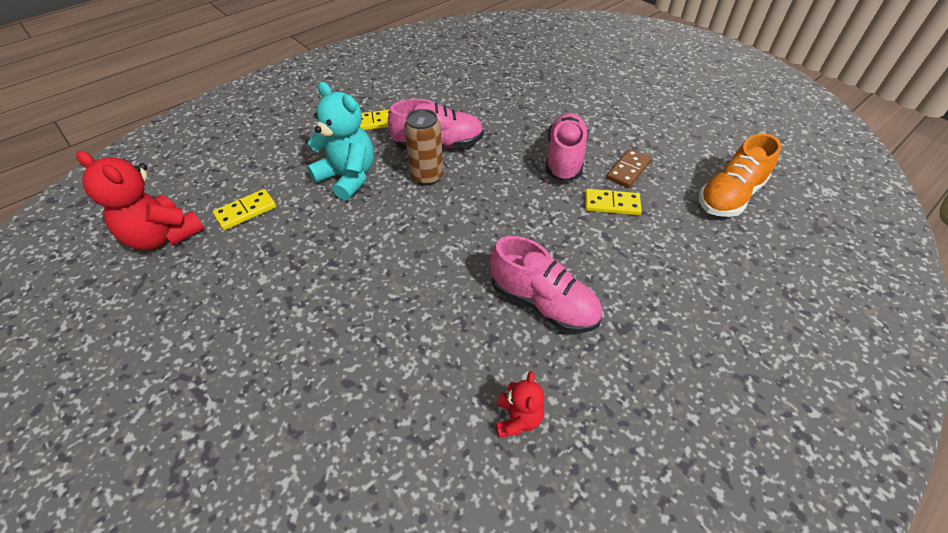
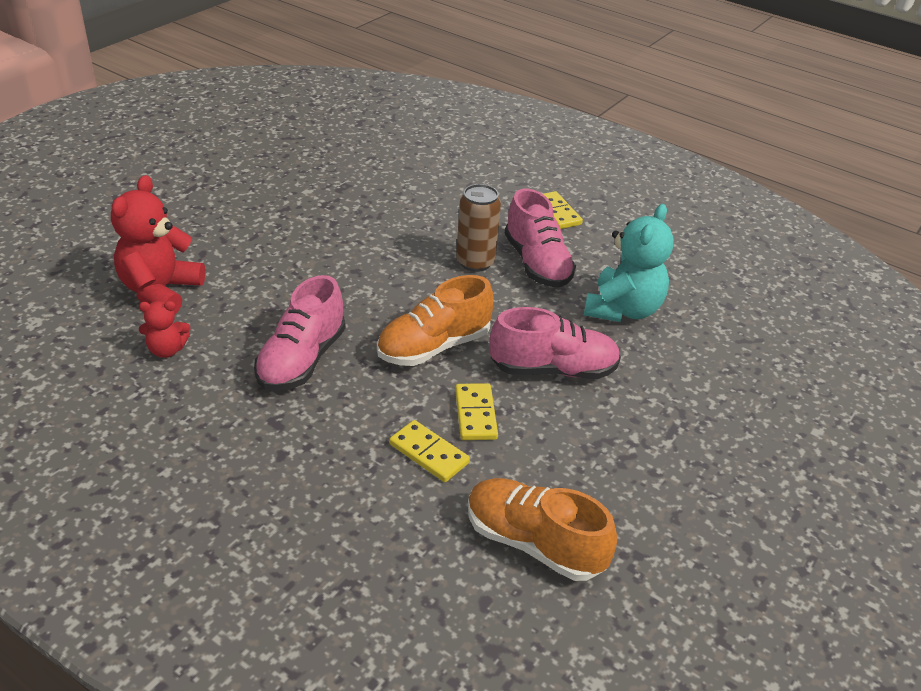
camera: 75 degrees right, 10 degrees down
(163, 236) = (346, 134): red teddy bear -> red teddy bear (160, 291)
(246, 211) = (387, 165): yellow domino -> yellow domino (428, 453)
(348, 177) = (455, 211): turquoise teddy bear -> turquoise teddy bear (623, 309)
(533, 216) = (434, 347): none -> orange shoe
(628, 170) = (553, 432): brown domino -> none

